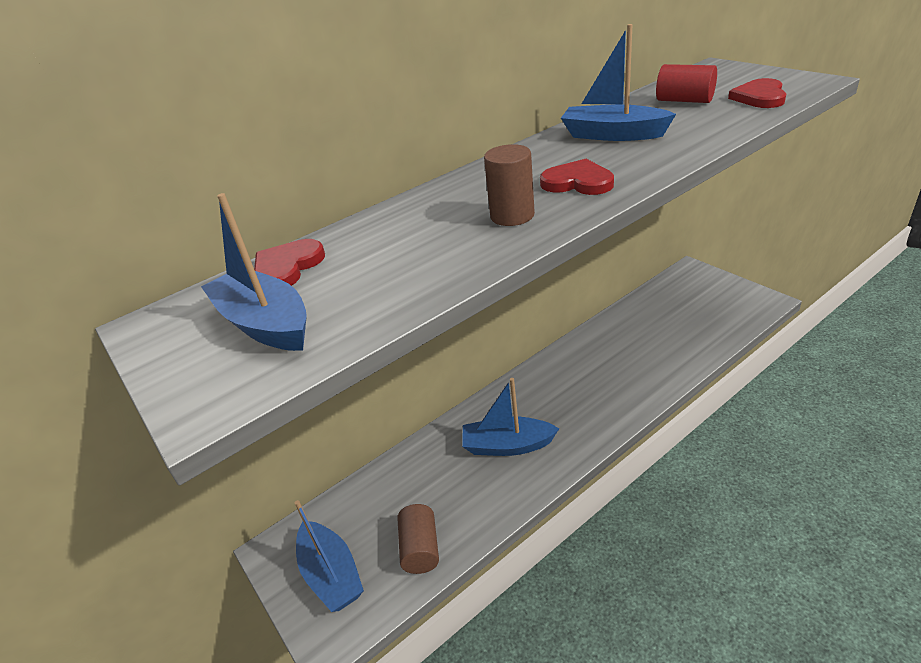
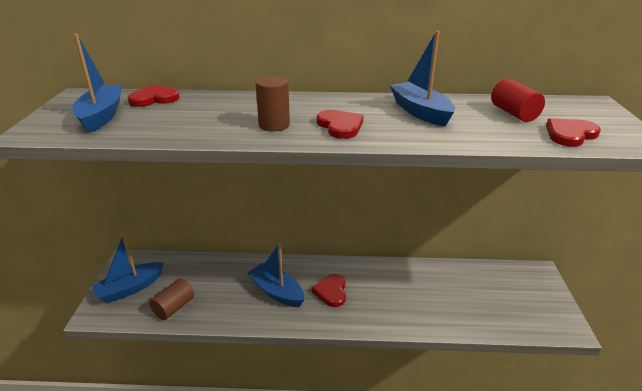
camera: 35 degrees right, 5 degrees down
(331, 574) = (130, 288): blue boat -> blue boat turned 45 degrees clockwise
(558, 406) = (331, 291): none -> red heart

